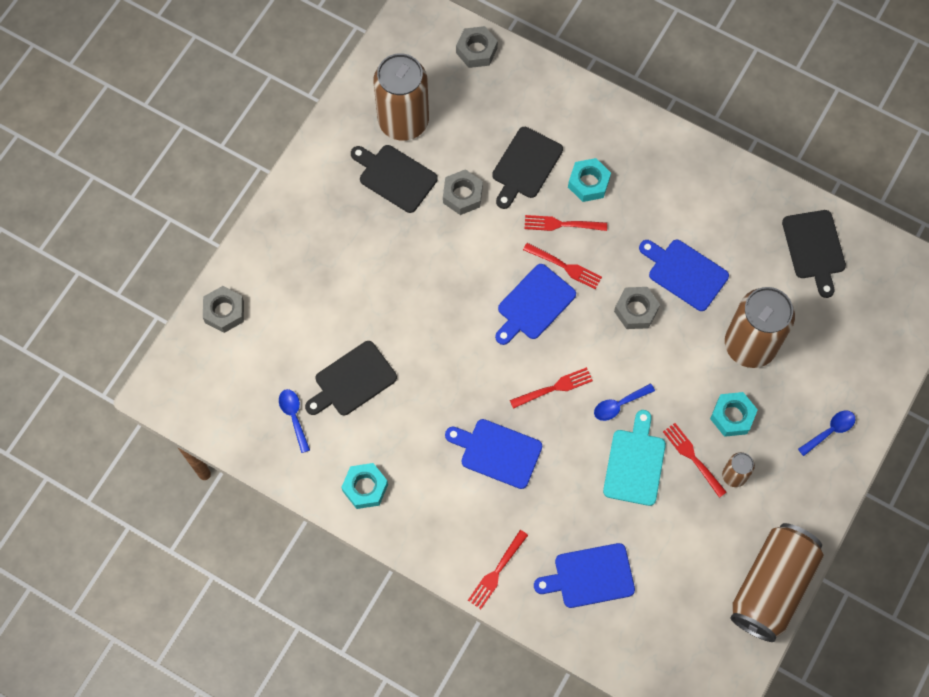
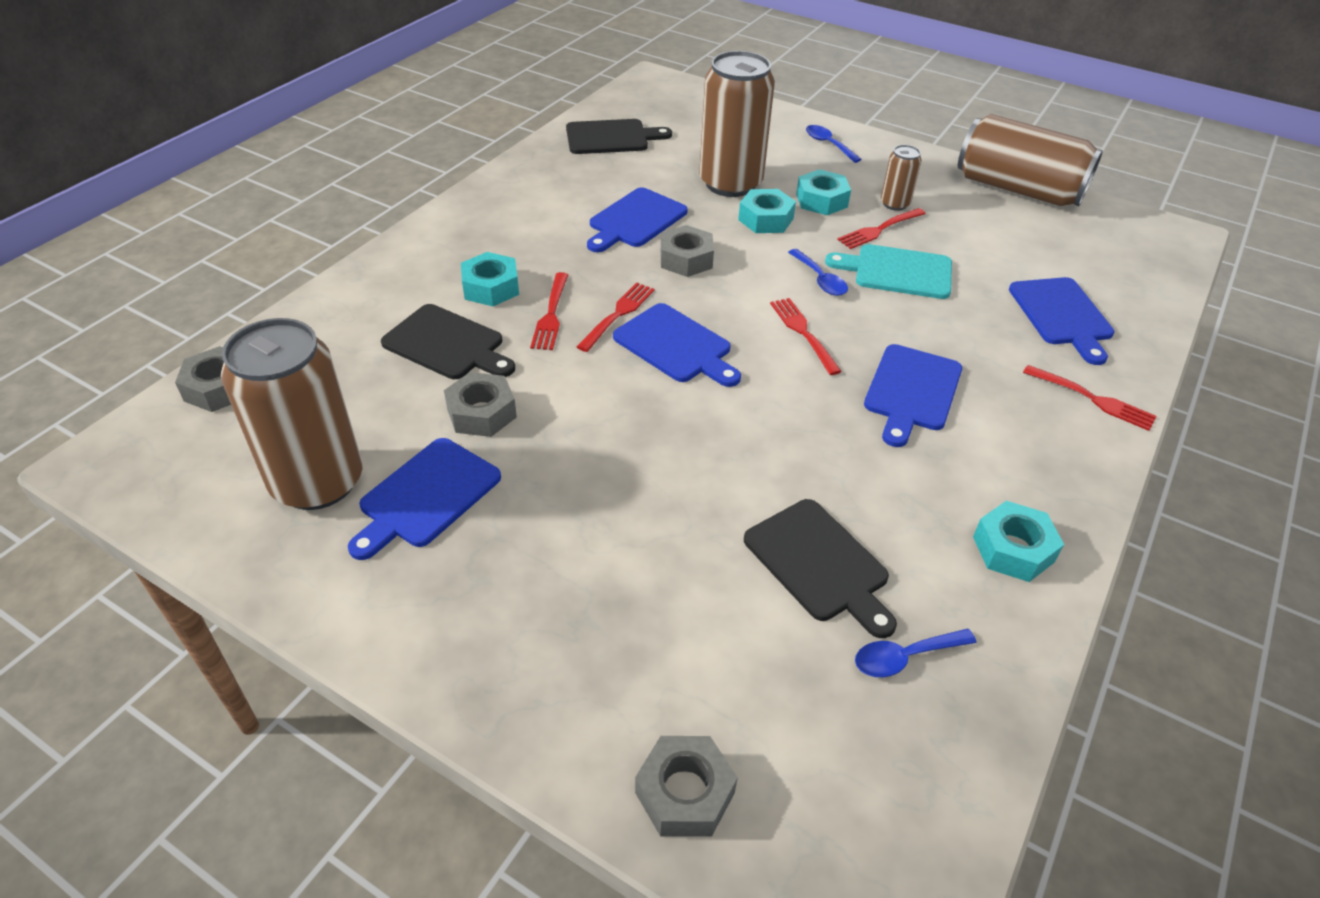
camera: 90 degrees left, 25 degrees down
(395, 177) = (426, 496): black cutting board -> blue cutting board
(698, 370) = (766, 219): none -> turquoise nut

